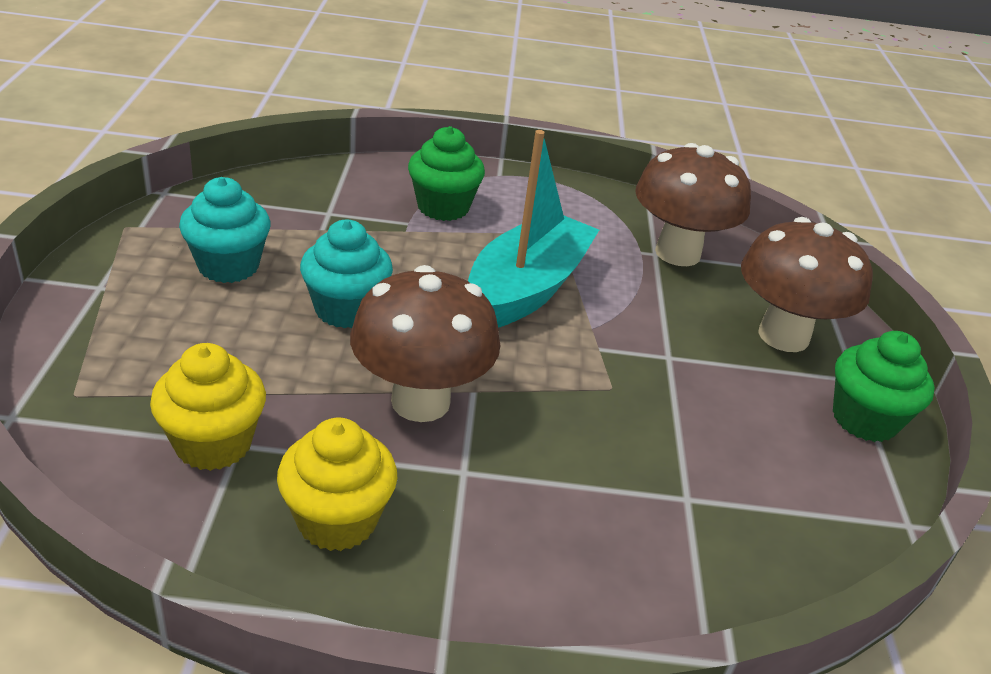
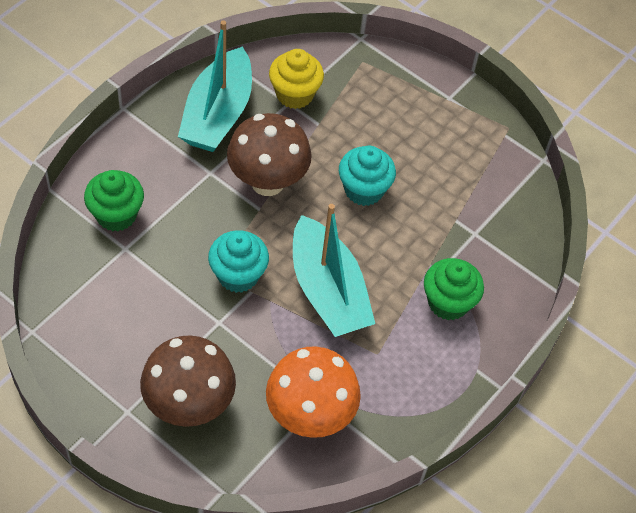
camera: 125 degrees right, 20 degrees up
(228, 266) = (439, 157): turquoise cupcake -> turquoise cupcake (238, 275)
(337, 520) = (218, 114): yellow cupcake -> turquoise boat
(677, 253) = (310, 415): brown mushroom -> orange mushroom
(864, 419) = (99, 382): green cupcake -> green cupcake (116, 215)

